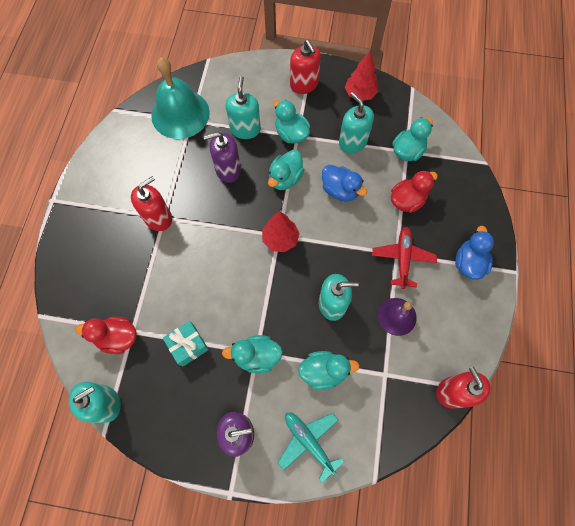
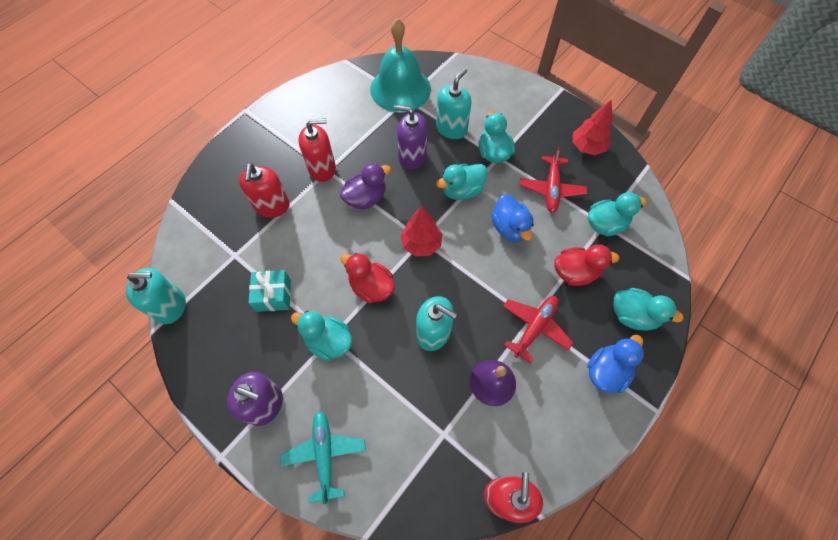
camera: 30 degrees right, 5 degrees down
(117, 337) = (219, 254): red duck -> red duck (371, 287)
(212, 224) = (366, 198): none -> purple duck
(304, 84) = (534, 114): red soap dispenser -> red soap dispenser (272, 206)
(323, 371) = (383, 394): turquoise duck -> turquoise duck (632, 315)
(352, 142) = (551, 189): turquoise soap dispenser -> red plane

